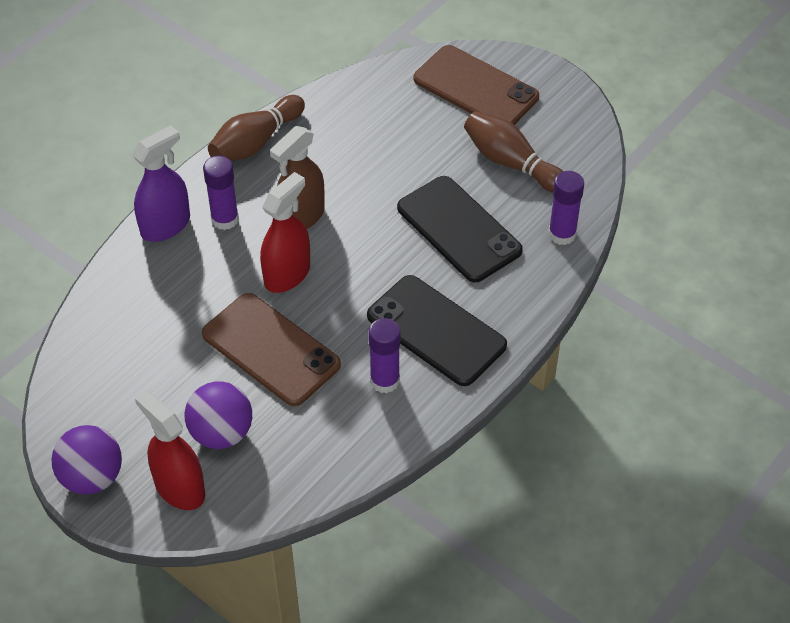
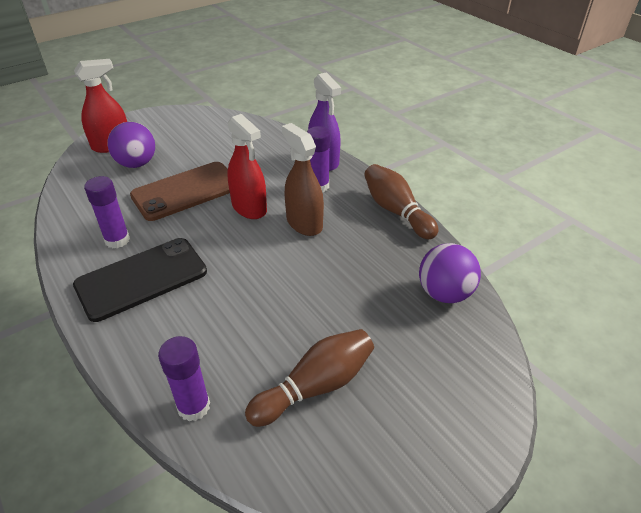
camera: 105 degrees right, 10 degrees down
(92, 477) = (146, 120): purple ball -> purple ball (444, 293)
(459, 229) = (244, 319): black phone -> none
(476, 88) = (443, 383): brown phone -> none

